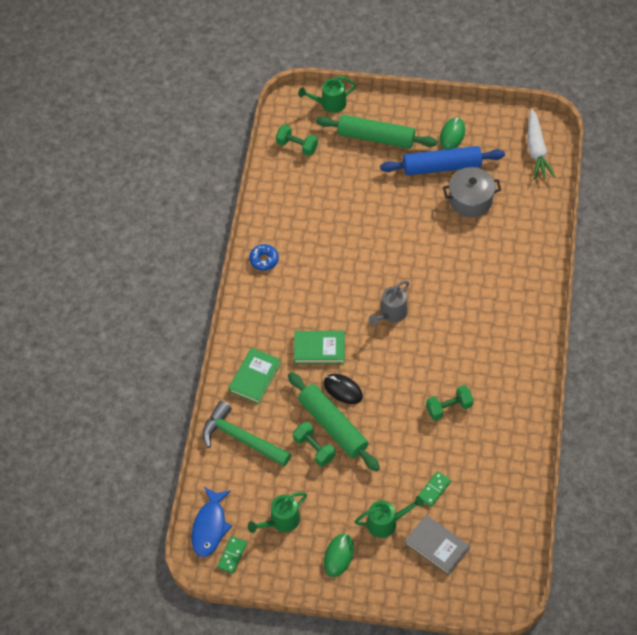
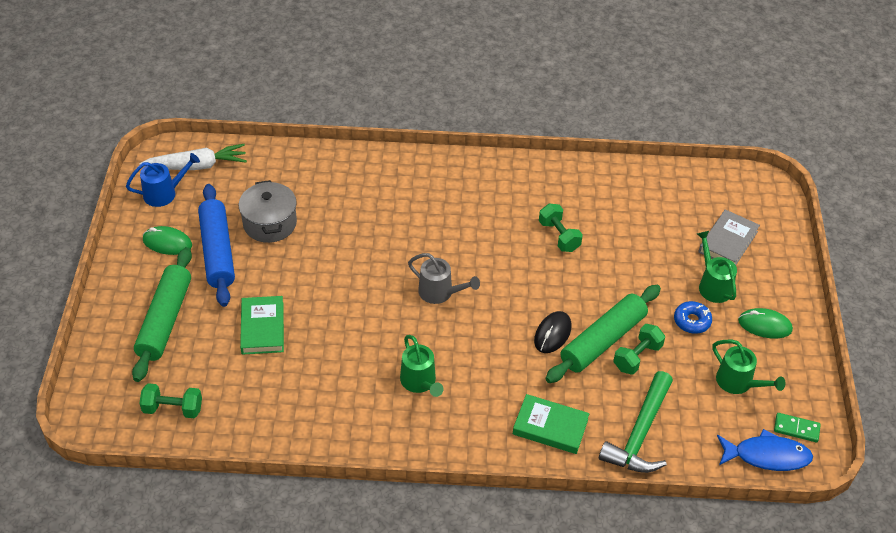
camera: 100 degrees left, 10 degrees down
(264, 260) = (367, 432): blue donut -> blue donut (692, 321)
(297, 146) = (173, 409): green dumbbell -> green dumbbell turned 75 degrees clockwise
(319, 349) = (499, 361): green book -> green book (262, 328)
(329, 104) = (99, 376): green watering can -> green watering can (420, 383)
(434, 489) = (662, 246): green domino -> none
(505, 130) = (165, 193): none -> blue watering can

